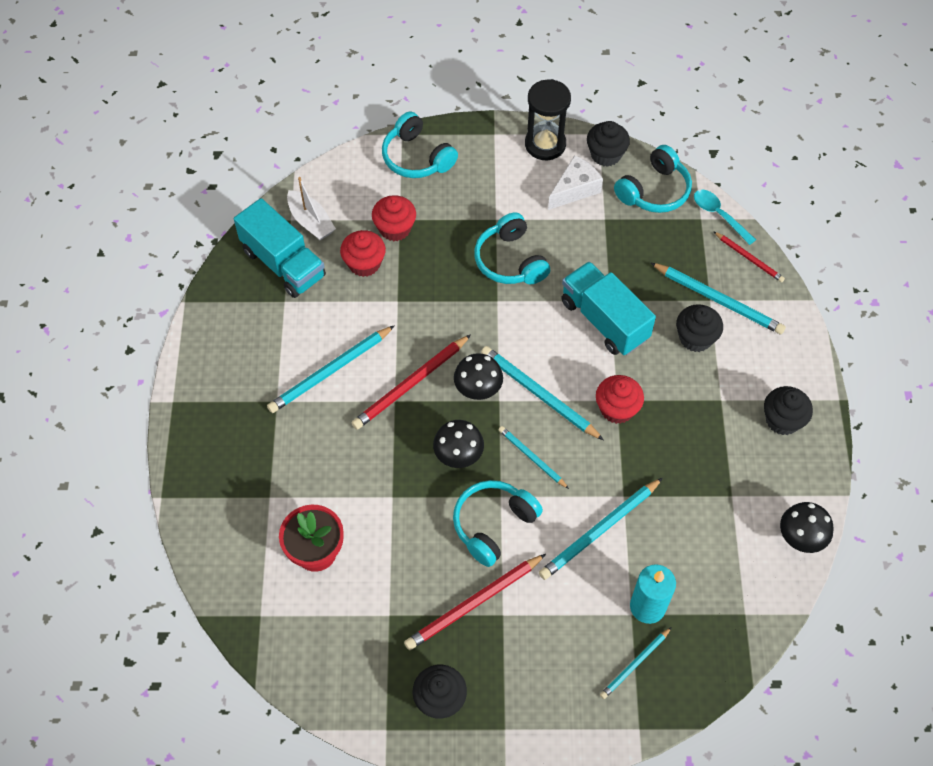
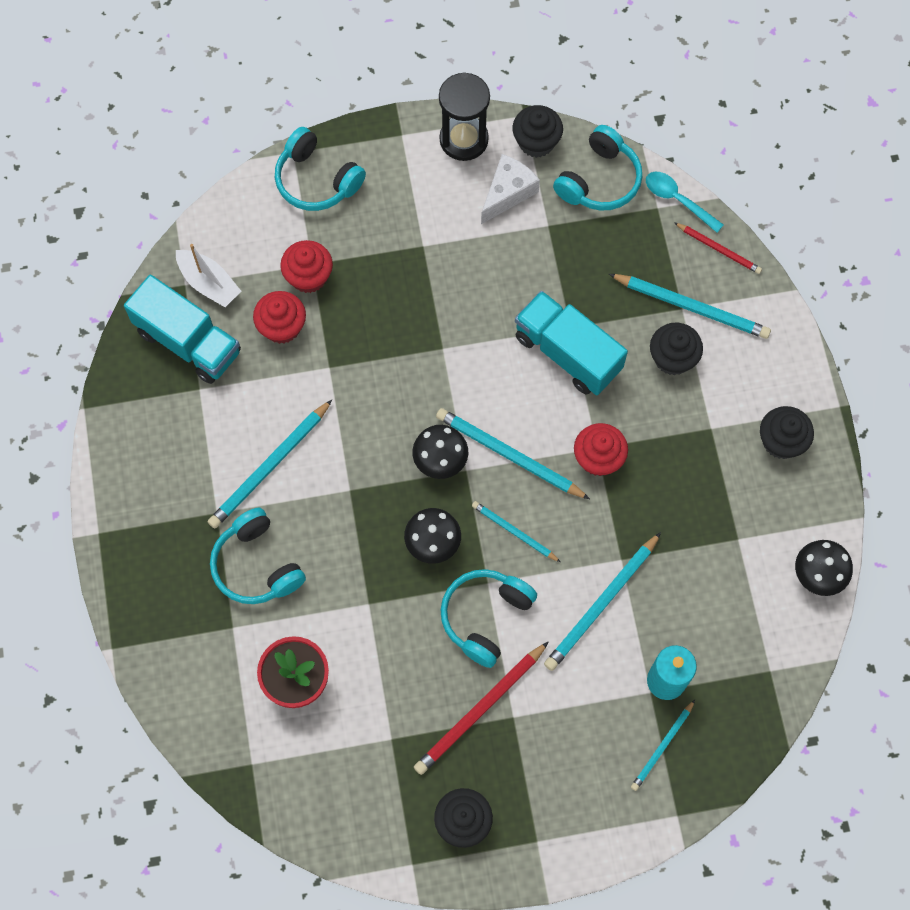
camera: 10 degrees left, 10 degrees up
(411, 384) = (364, 467): red pencil -> none
(510, 261) = (449, 296): turquoise headphones -> turquoise headphones (257, 565)

